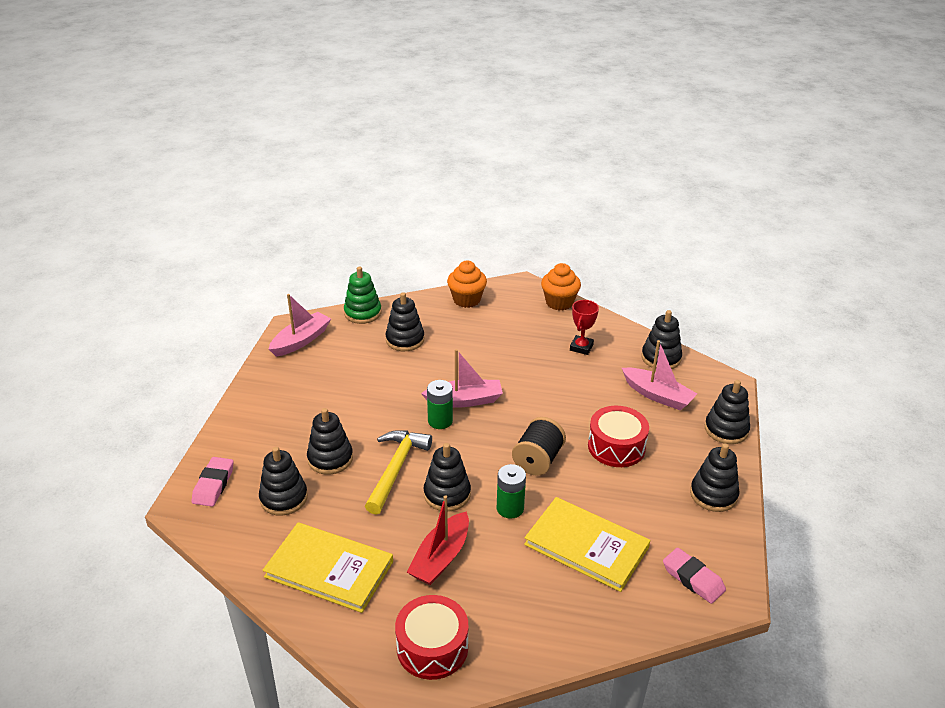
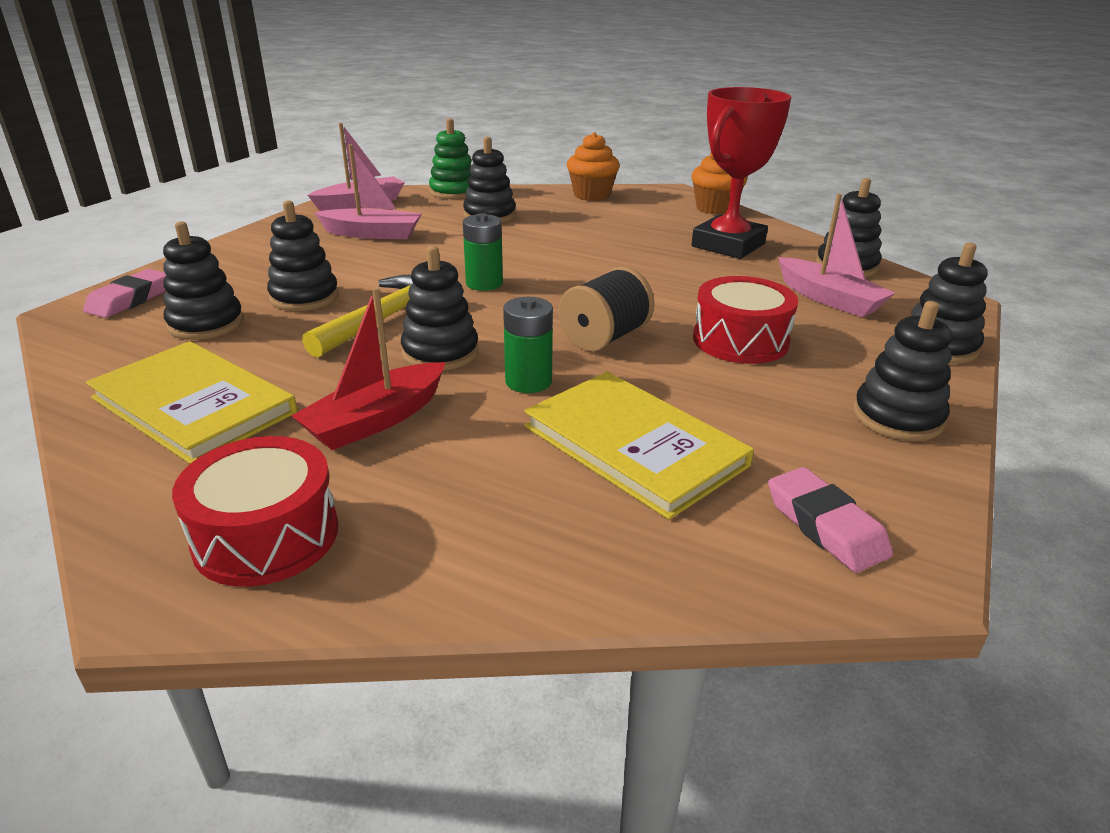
camera: 15 degrees right, 5 degrees down
(465, 400) = (532, 270): pink boat -> pink boat (372, 234)
(581, 347) = (728, 245): red trophy -> red trophy, size x1.97

